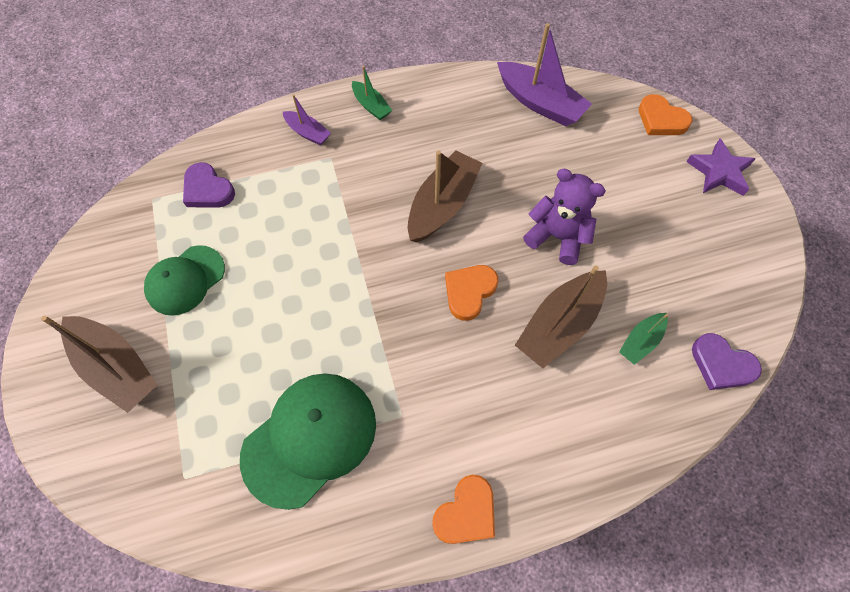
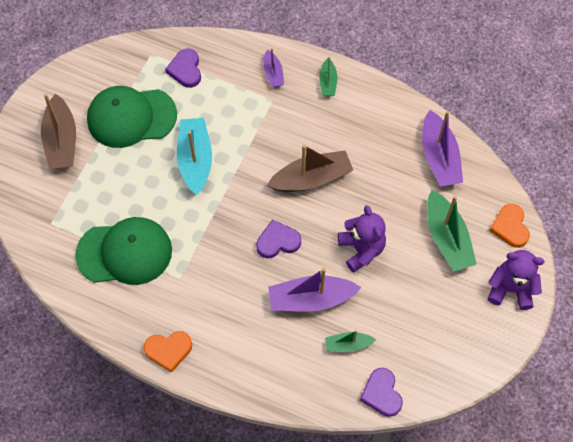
camera: 40 degrees right, 0 degrees up
(185, 280) = (131, 117): green cap -> green cap, size x1.55
(301, 273) = (195, 160): none -> turquoise boat
(469, 292) = (278, 241): orange heart -> purple heart
(559, 325) = (311, 299): brown boat -> purple boat
(621, 168) = (447, 238): none -> green boat
(719, 172) = (510, 289): purple star -> purple teddy bear

